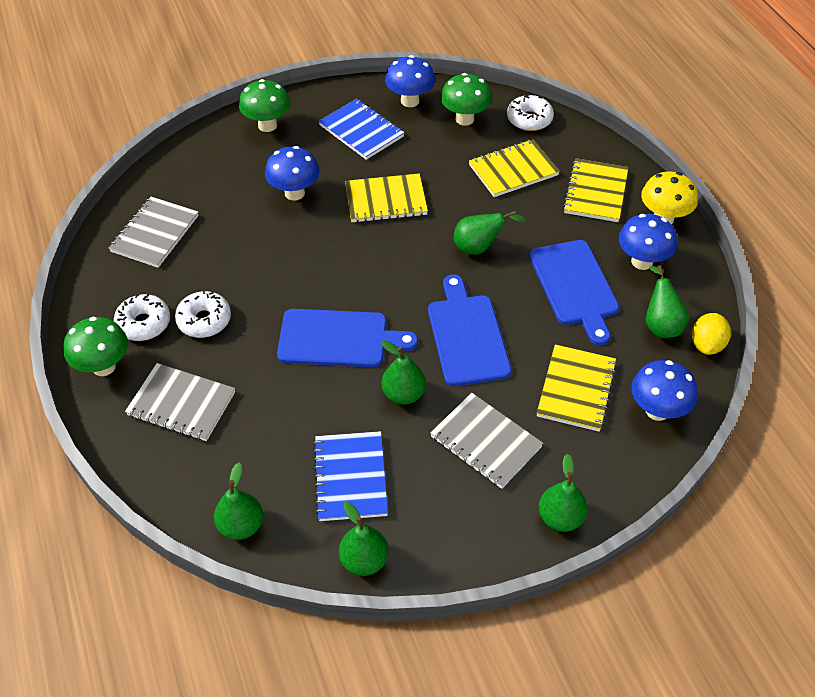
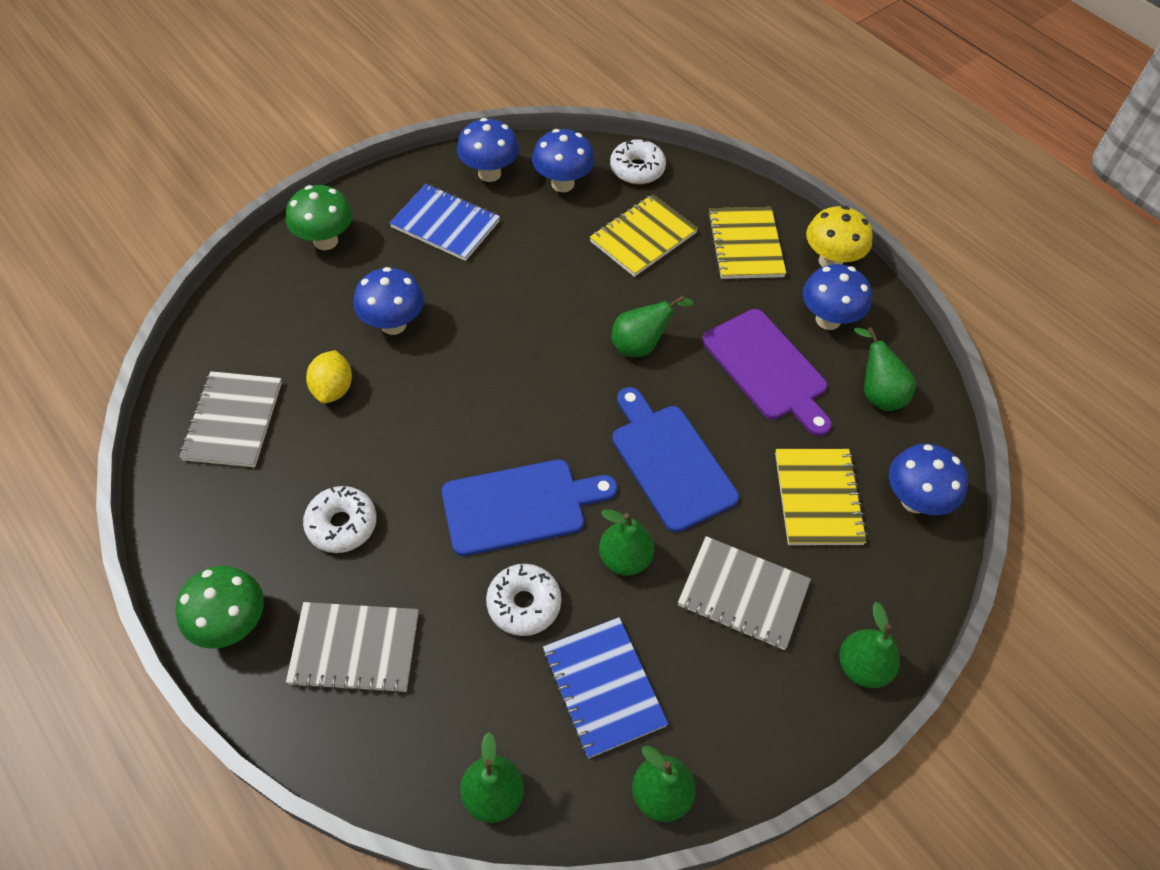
camera: 20 degrees left, 5 degrees up
(144, 323) = (264, 549): white donut -> white donut (524, 604)
(386, 200) = (509, 309): yellow notebook -> none
(464, 119) = (562, 184): green mushroom -> blue mushroom
(574, 286) = (767, 369): blue cutting board -> purple cutting board
(706, 345) = (935, 405): yellow lemon -> yellow lemon (333, 389)

